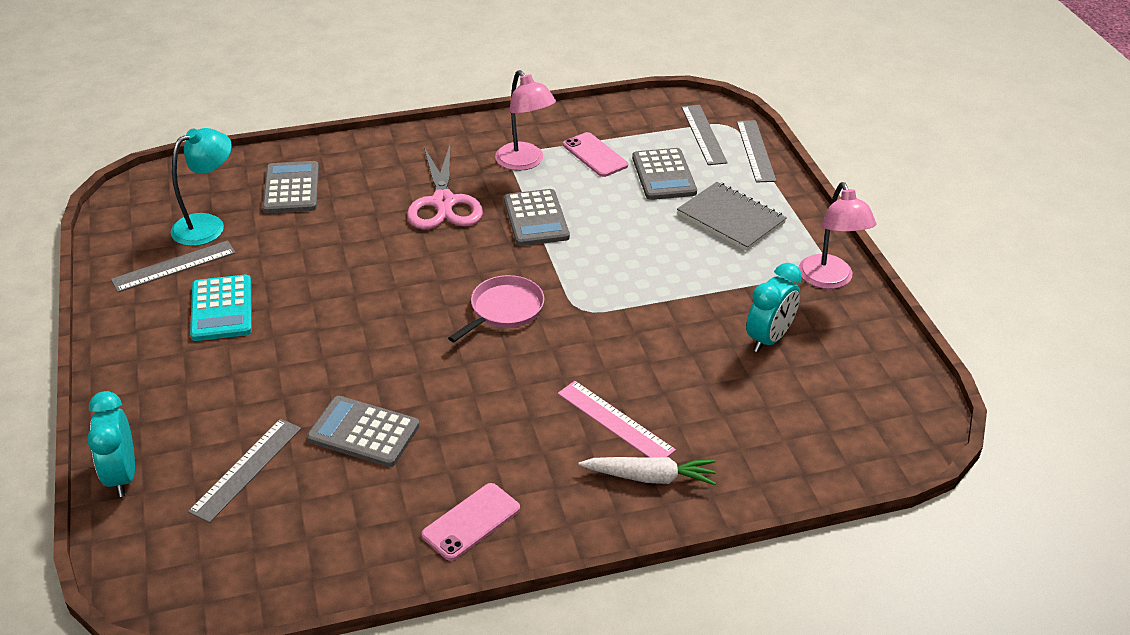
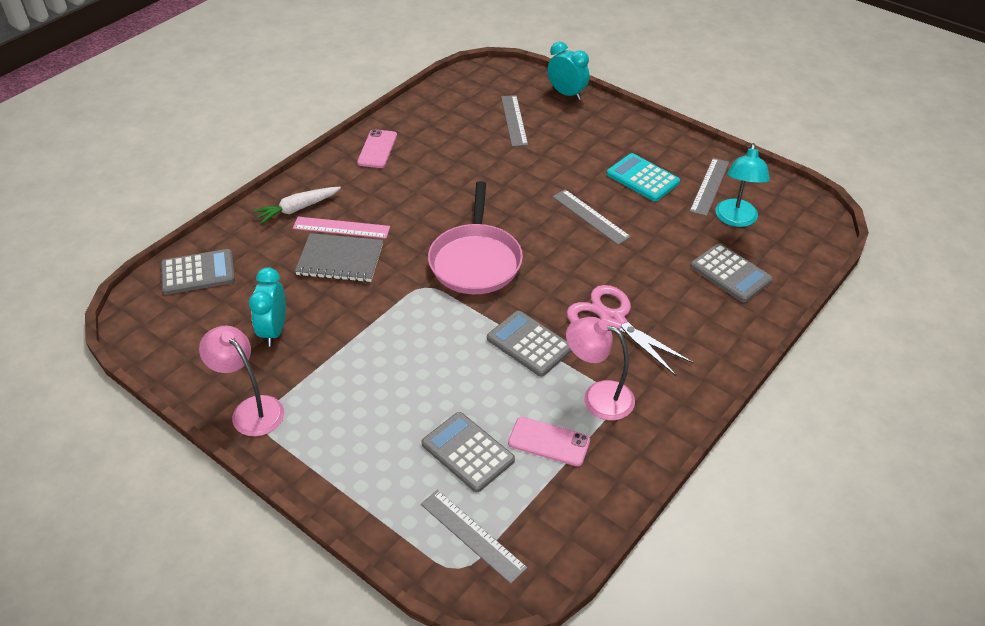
camera: 145 degrees right, 5 degrees up
(363, 432) = (477, 159): grey calculator -> grey calculator (198, 272)
(504, 309) = (475, 261): pink pan -> pink pan, size x1.60
(731, 219) = (372, 432): grey notebook -> grey notebook (340, 260)
(755, 151) = (404, 541): grey ruler -> grey ruler (590, 216)

